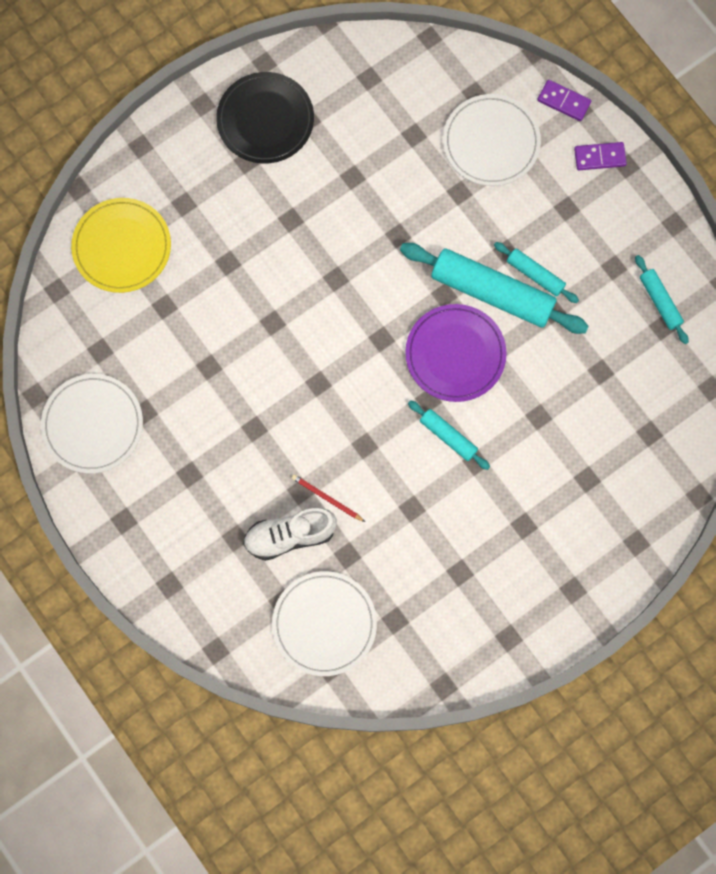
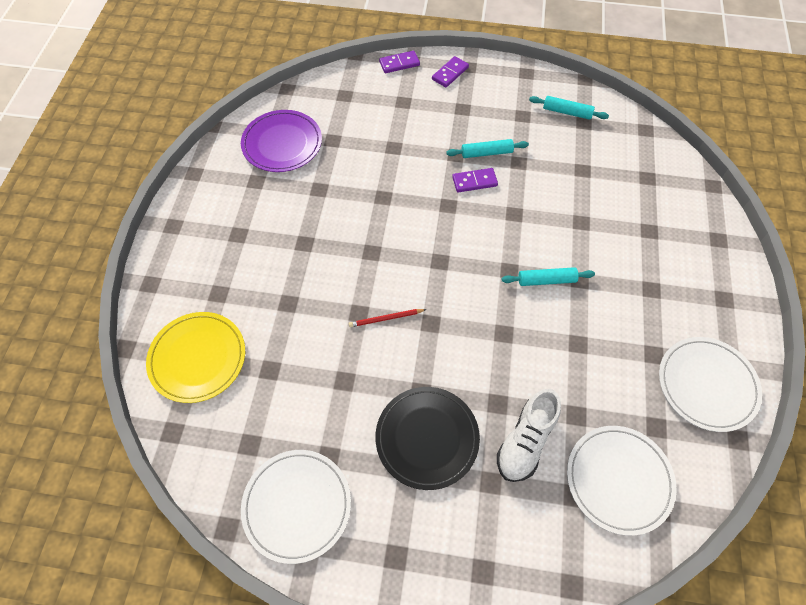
camera: 45 degrees left, 15 degrees down
(265, 120) = (227, 202): black plate -> black plate (427, 438)
(327, 498) = (520, 391): red pencil -> red pencil (386, 318)
(455, 354) = (494, 231): purple plate -> purple plate (282, 143)
(491, 142) = (382, 110): white plate -> white plate (707, 385)
(492, 293) = (474, 181): turquoise rolling pin -> purple domino

